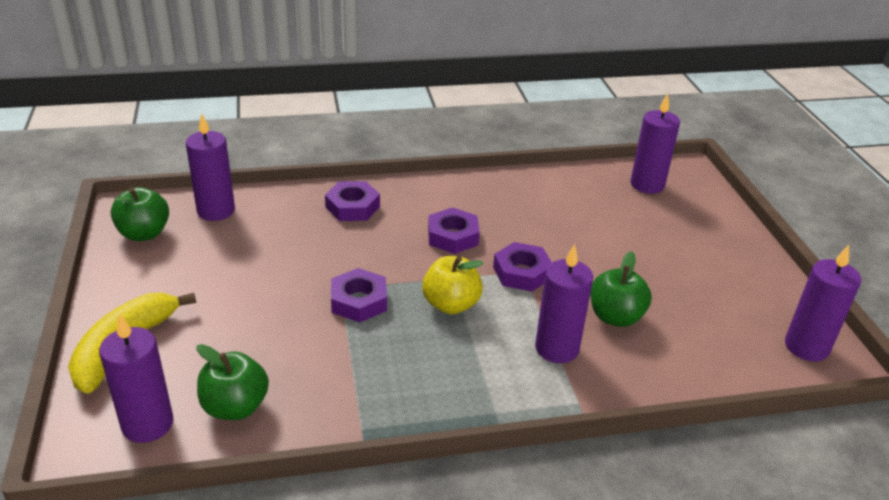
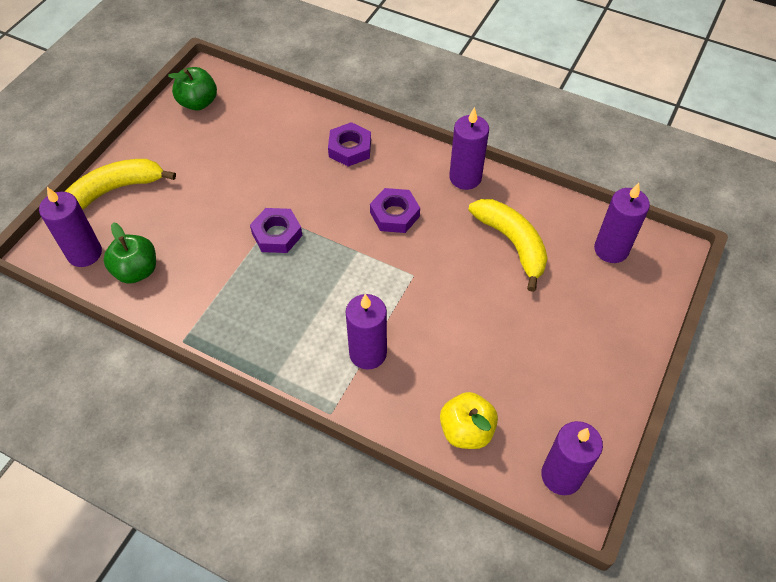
camera: 40 degrees right, 20 degrees up
(216, 211) = (257, 105): purple candle -> purple candle (465, 178)
(451, 304) = (333, 273): yellow apple -> yellow apple (466, 430)
(522, 272) = (411, 275): purple nut -> none
(573, 213) = (512, 243): none -> yellow banana
(615, 317) = (439, 355): green apple -> none

